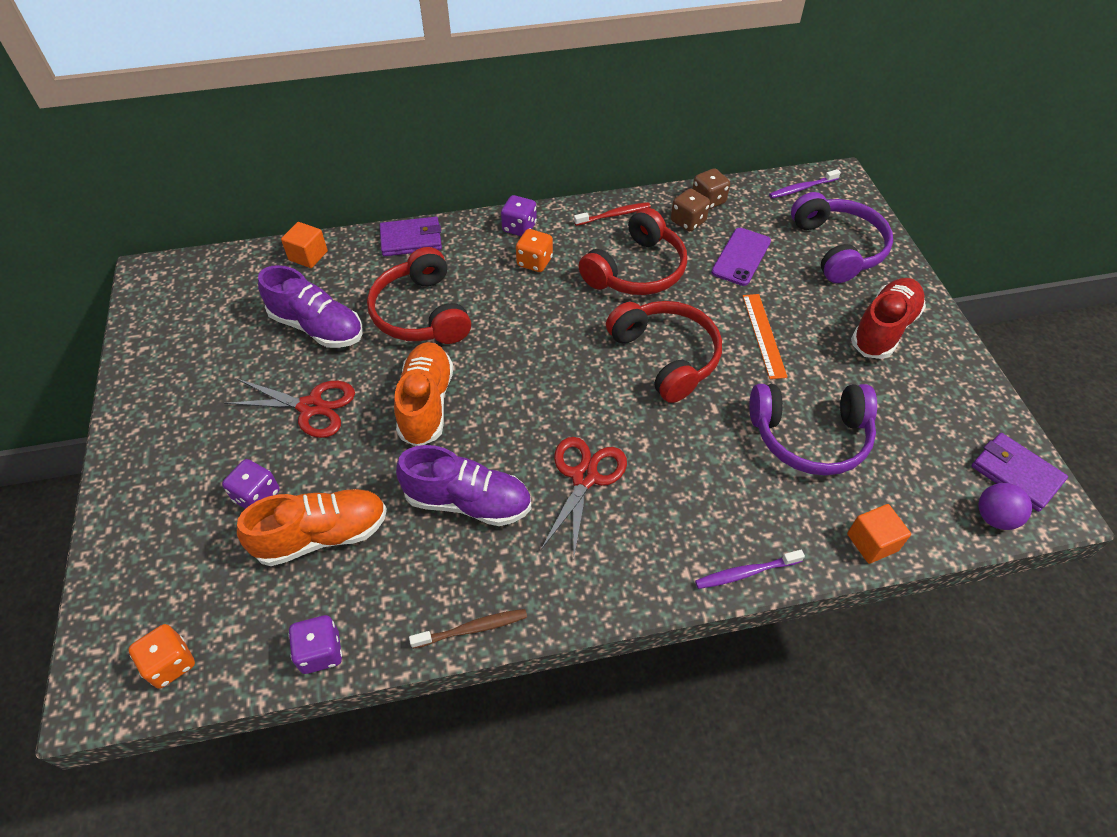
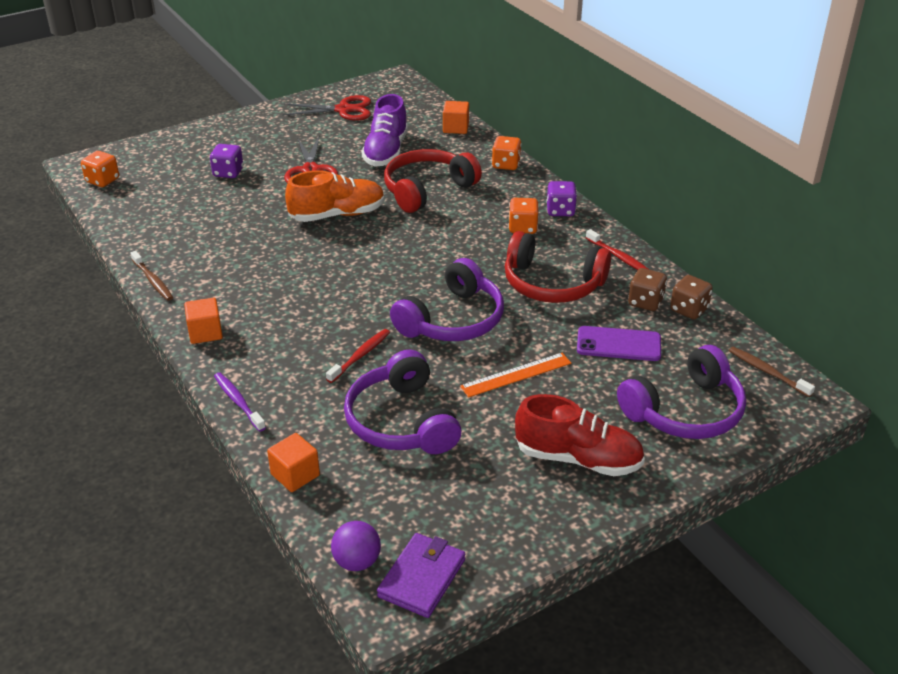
camera: 70 degrees right, 15 degrees down
(321, 652) = (122, 227): purple dice -> none
(322, 535) = (206, 204): orange shoe -> none
(411, 239) = (506, 164): purple wallet -> orange dice
(468, 502) = (255, 254): purple shoe -> none
(584, 477) = (300, 302): red scissors -> red scissors (343, 110)
(608, 584) = (205, 332): none -> orange cube
(666, 356) = (452, 320): red headphones -> purple headphones
(699, 444) = (360, 356): none -> red toothbrush
(802, 188) = (767, 372): purple toothbrush -> brown toothbrush

